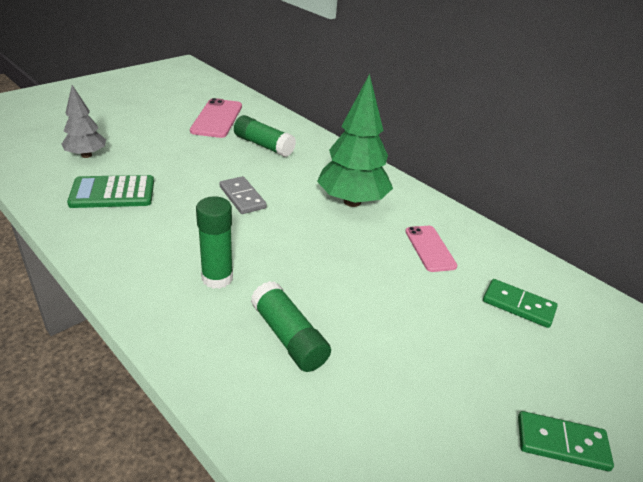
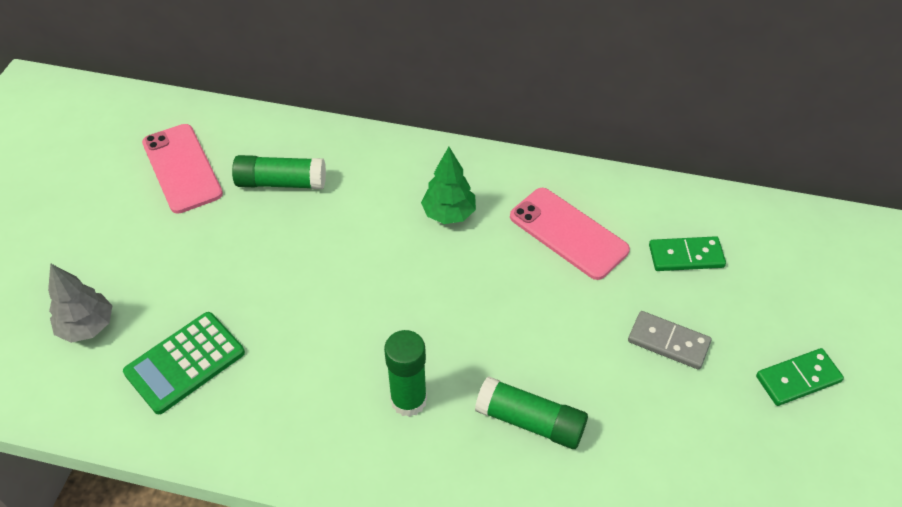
camera: 30 degrees left, 15 degrees up
(242, 197) = (333, 278): grey domino -> grey domino (668, 342)
(352, 202) = (449, 214): green tree -> green tree, size x0.59
(430, 248) = (568, 233): pink phone -> pink phone, size x1.51

